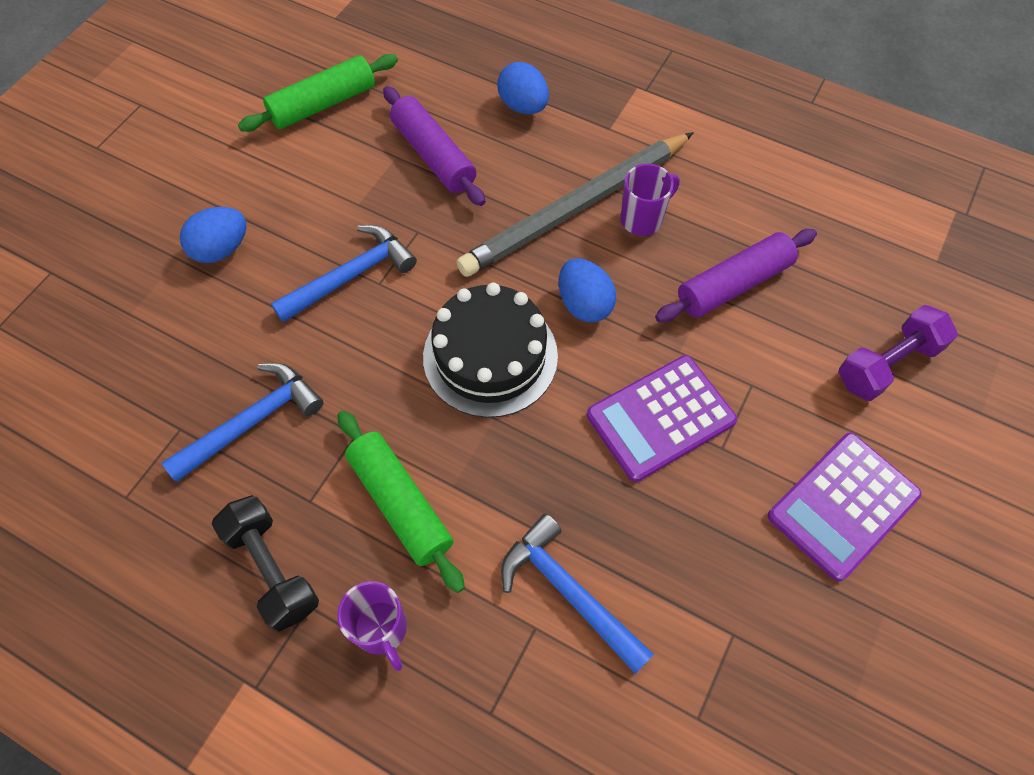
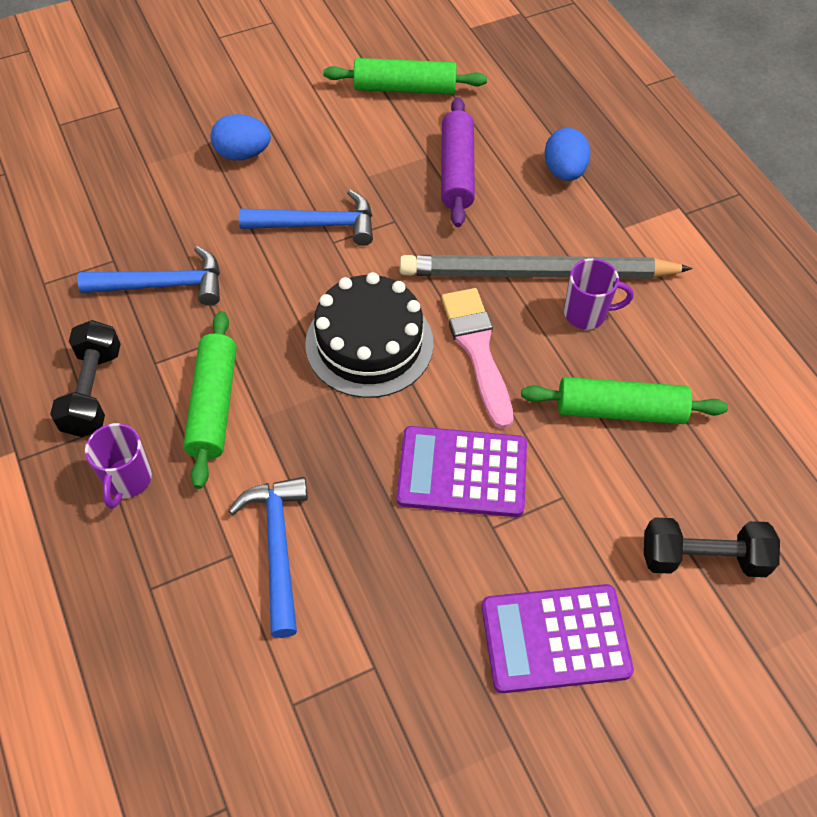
camera: 35 degrees right, 5 degrees down
(584, 304) = (477, 350): blue egg -> pink brush
(733, 284) = (620, 410): purple rolling pin -> green rolling pin
(887, 364) = (703, 558): purple dumbbell -> black dumbbell

